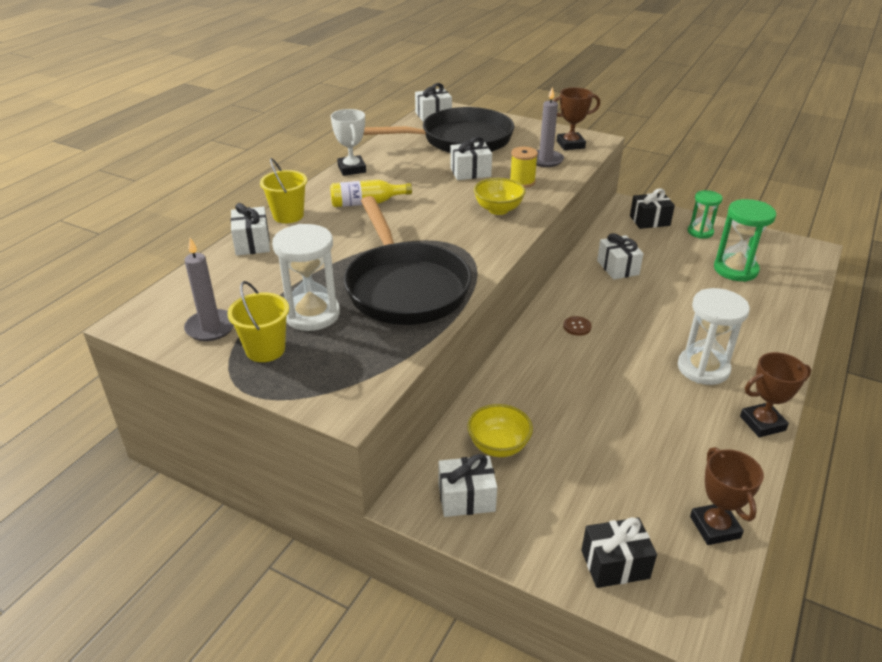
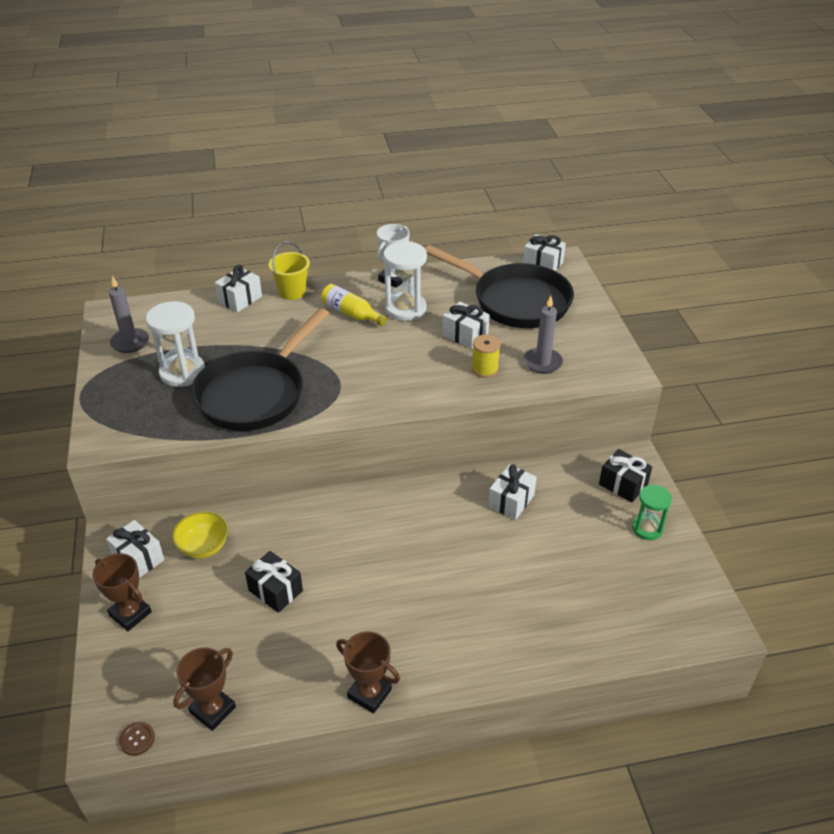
camera: 50 degrees right, 5 degrees up
(265, 349) = (127, 376): yellow bucket -> none
(498, 209) = (420, 380): yellow bowl -> none
(570, 144) = (595, 362): brown trophy -> brown trophy (130, 614)
(577, 327) = (391, 518): brown button -> brown button (137, 739)
(615, 564) = (132, 667): black gift -> black gift (275, 590)
(703, 368) = (412, 623): white hourglass -> white hourglass (405, 309)
(735, 270) = (605, 582): green hourglass -> none

